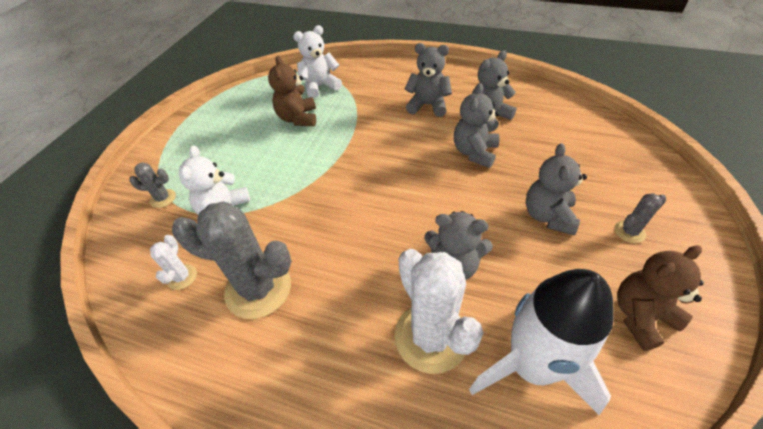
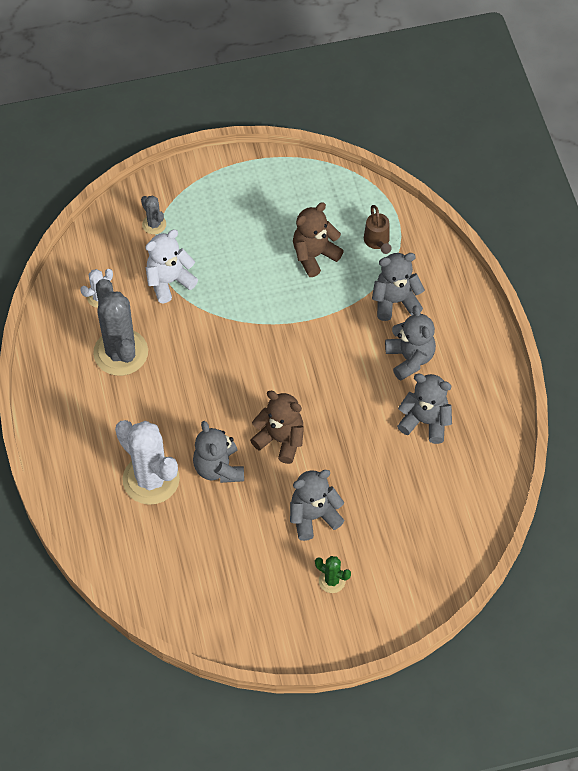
camera: 55 degrees right, 10 degrees up
(320, 86) = (377, 242): white teddy bear -> brown watering can
(431, 337) = (151, 479): white cactus -> white cactus turned 75 degrees counterclockwise
(474, 152) = (361, 430): grey teddy bear -> grey teddy bear (395, 301)
(531, 366) = (166, 546): white rocket -> none
(629, 232) = (332, 580): grey cactus -> green cactus
(641, 316) = (247, 603): brown teddy bear -> brown teddy bear (280, 440)

